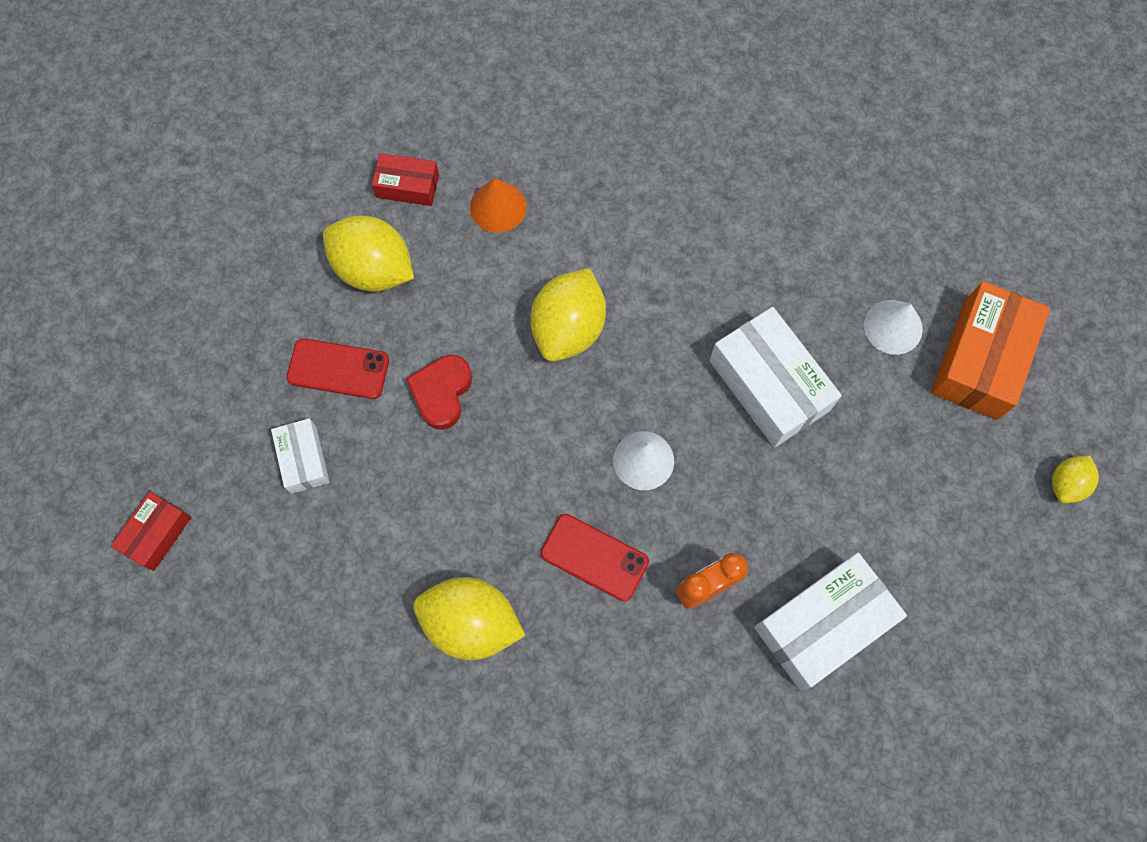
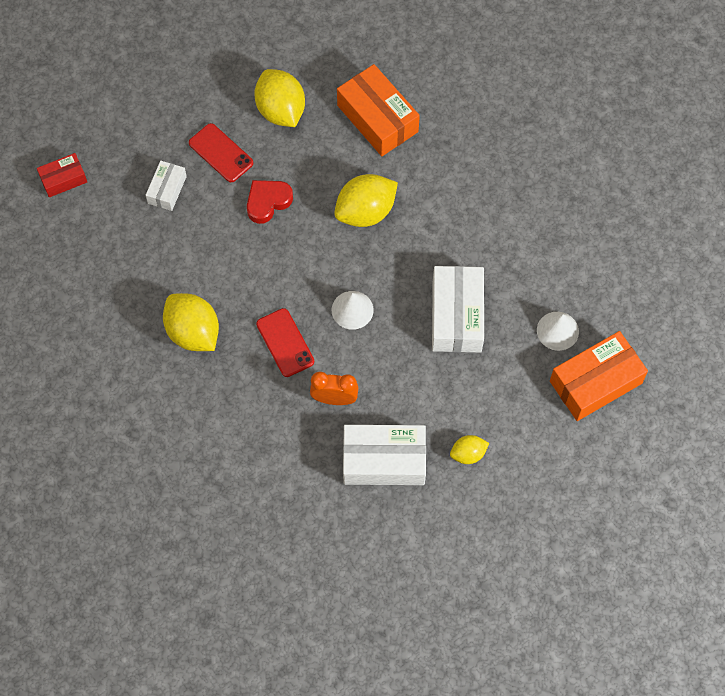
camera: 35 degrees right, 5 degrees down
(407, 186) = (334, 75): red box -> none
(498, 207) = (377, 118): orange cone -> orange box
(1066, 484) = (589, 482): yellow lemon -> yellow lemon (468, 454)

